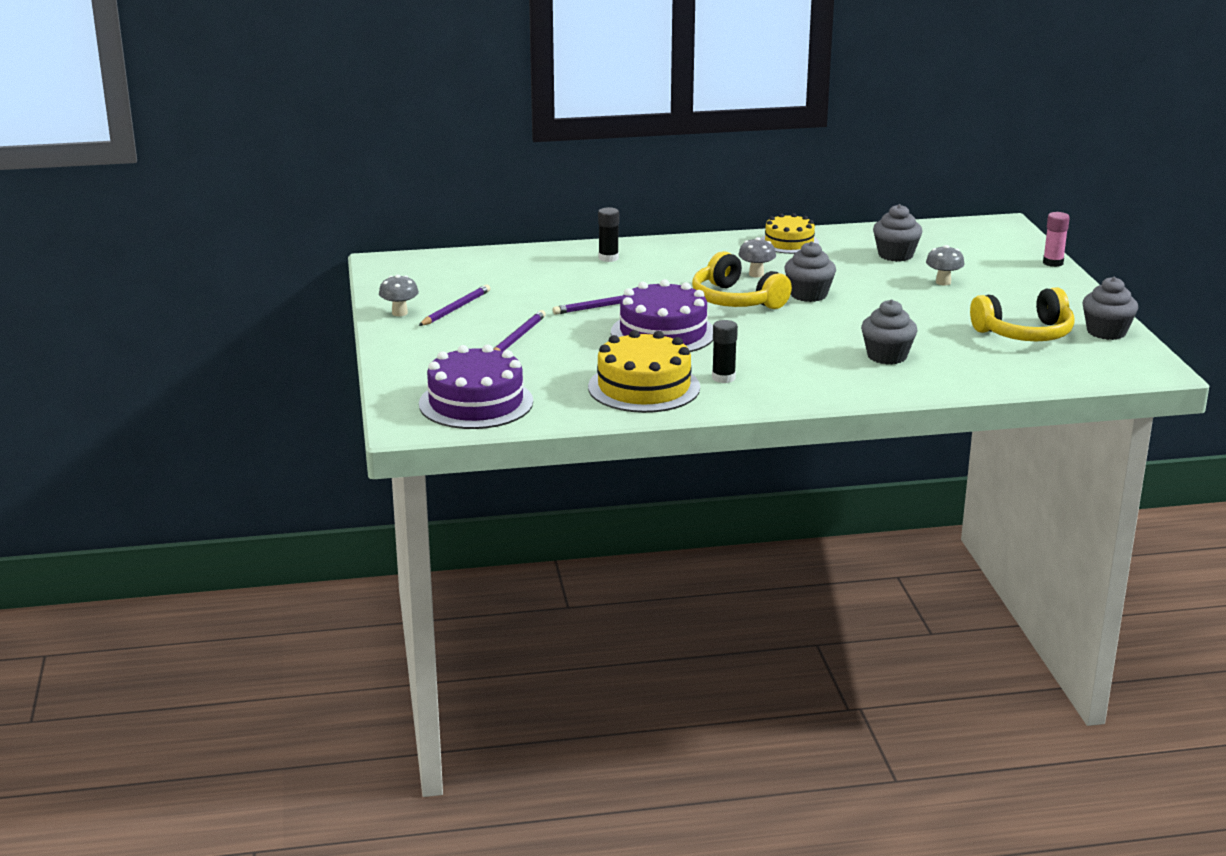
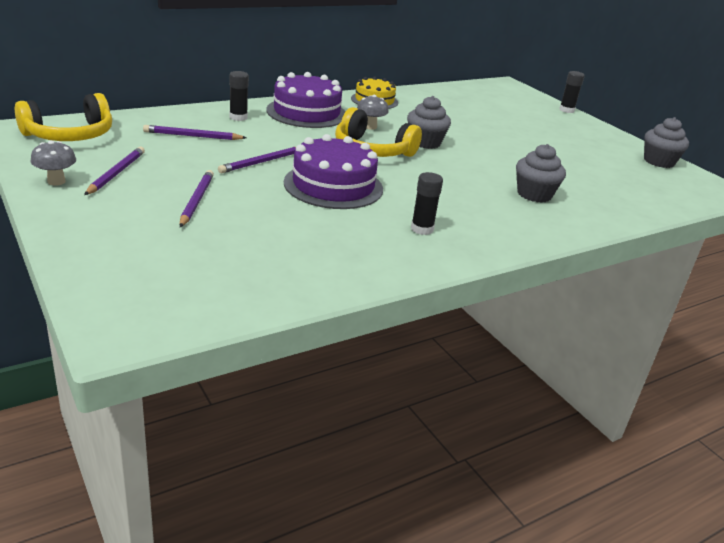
camera: 25 degrees left, 5 degrees up
(476, 403) = (190, 287): purple cake -> purple cake (306, 112)
(548, 276) = (193, 136): none -> purple pencil
(644, 387) = (357, 247): yellow cake -> none
(895, 255) = (459, 108): grey cupcake -> none
(943, 282) = (511, 128): grey mushroom -> none
(1025, 333) = (609, 166): yellow headphones -> yellow headphones (70, 135)
(1053, 263) = (566, 110): pink glue stick -> black glue stick

